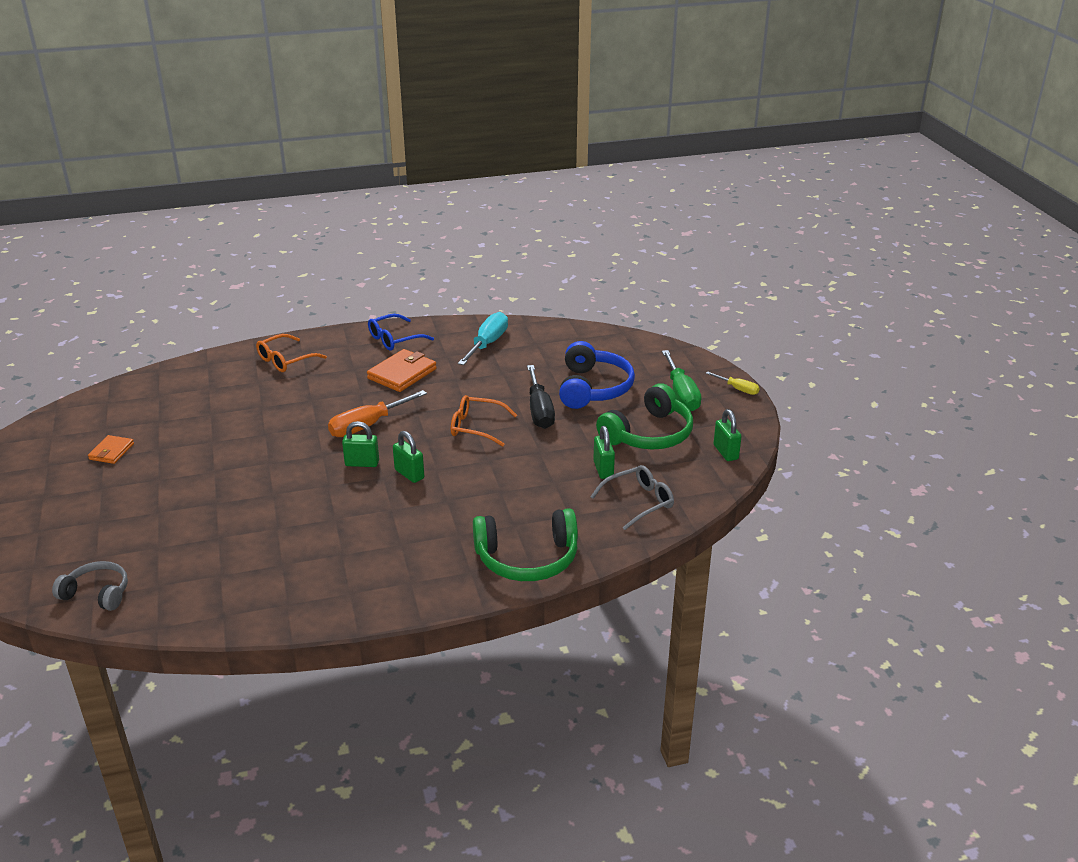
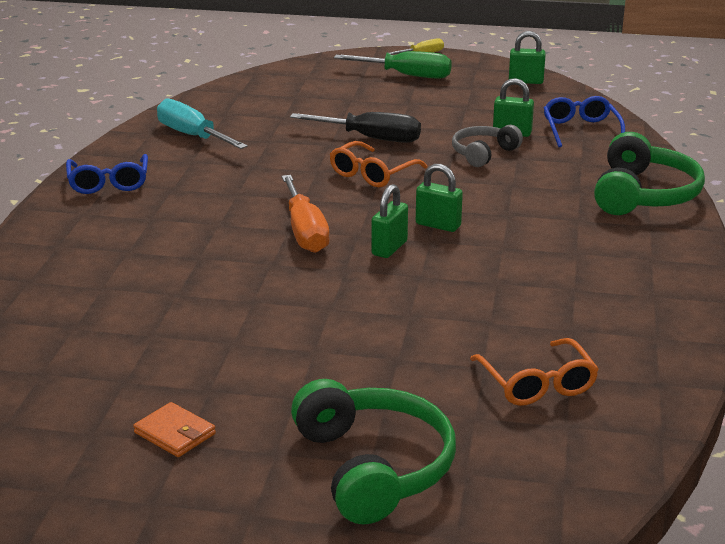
camera: 65 degrees left, 5 degrees down
(97, 593) = (559, 479): grey headphones -> grey headphones (483, 153)
(286, 360) = (67, 259): orange glasses -> orange glasses (537, 383)
(402, 374) = (203, 192): orange wallet -> none
(409, 474) = (438, 225): green padlock -> green padlock turned 45 degrees clockwise
(593, 388) = (353, 107): blue headphones -> none
(638, 502) = (581, 130): grey glasses -> blue glasses
(649, 434) = (466, 102): green headphones -> green headphones (374, 467)

